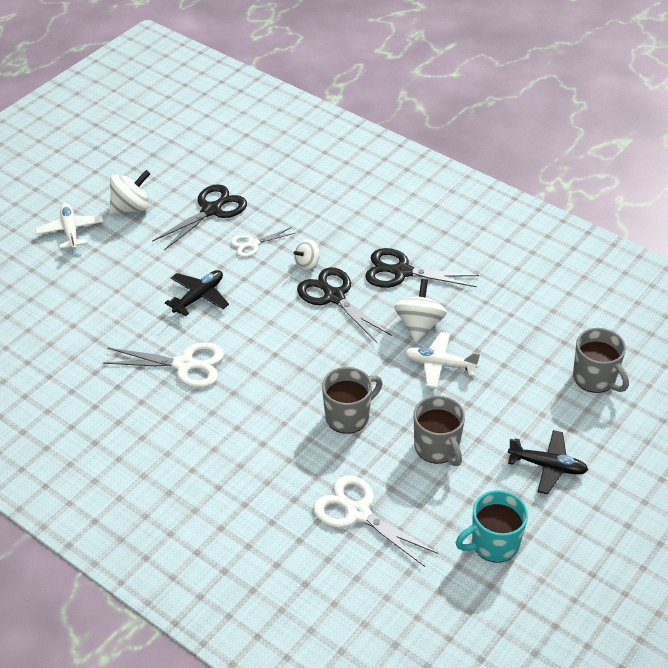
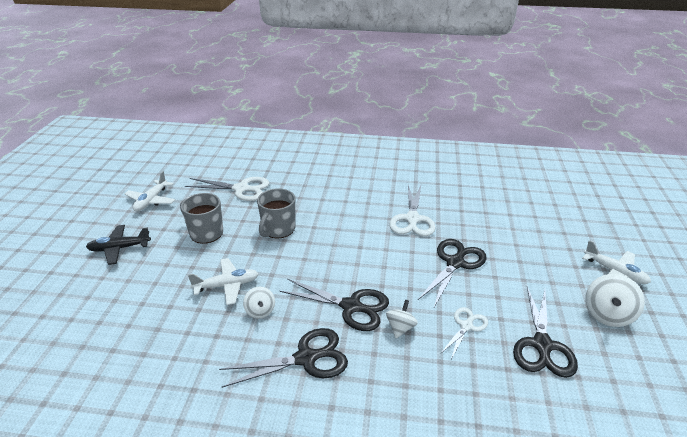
camera: 150 degrees right, 10 degrees down
(184, 365) = (412, 219): white scissors -> white scissors turned 60 degrees counterclockwise
(199, 297) = (455, 263): black plane -> black scissors
(419, 325) = (260, 311): white spinning top -> white spinning top, size x0.62
(493, 544) = (151, 201): turquoise mug -> white plane
(595, 378) = (79, 325): grey mug -> none

